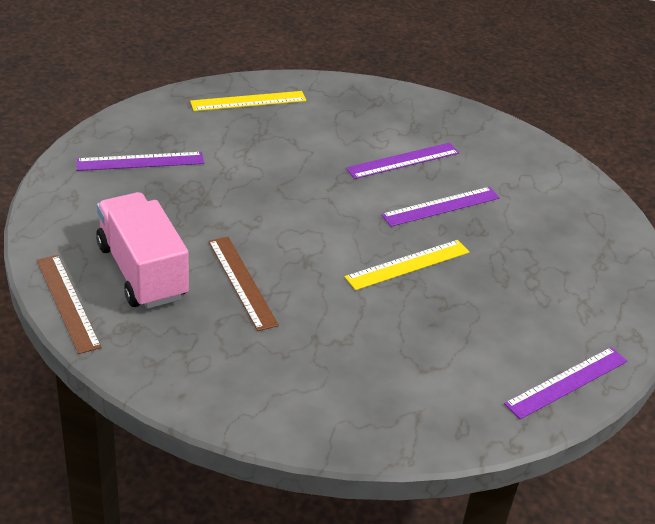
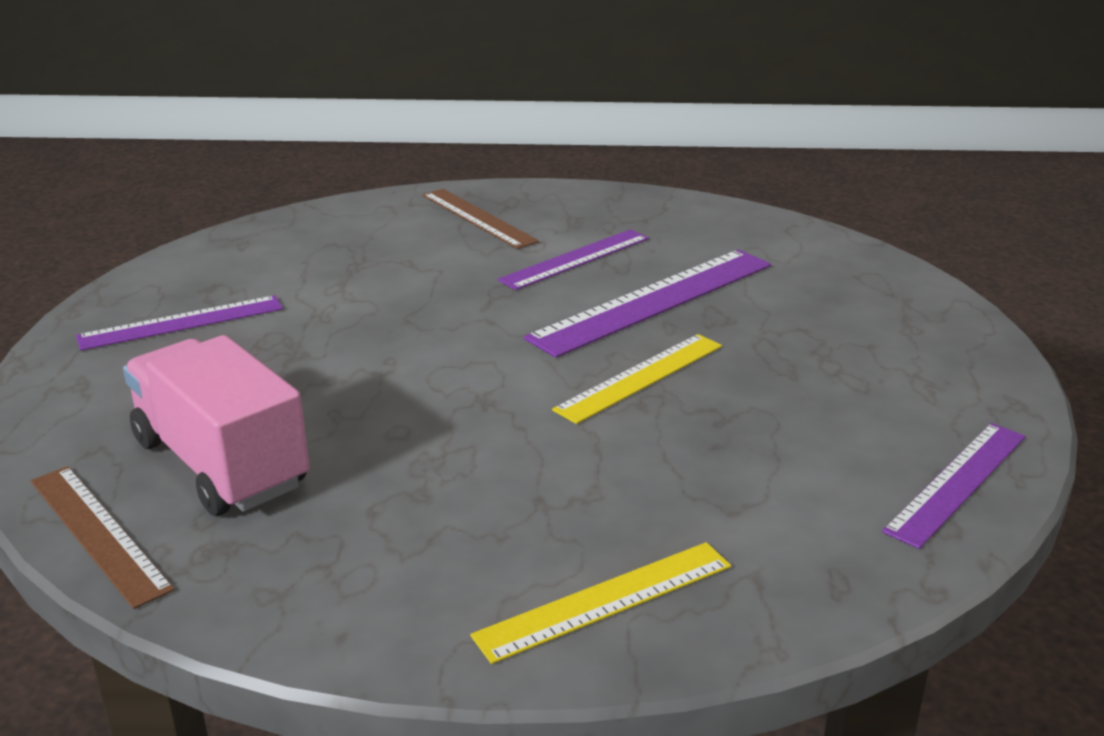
camera: 10 degrees left, 10 degrees down
(242, 282) = (392, 447): brown ruler -> brown ruler (478, 218)
(248, 101) = (327, 229): yellow ruler -> yellow ruler (605, 600)
(441, 206) = (654, 301): purple ruler -> purple ruler, size x1.57

